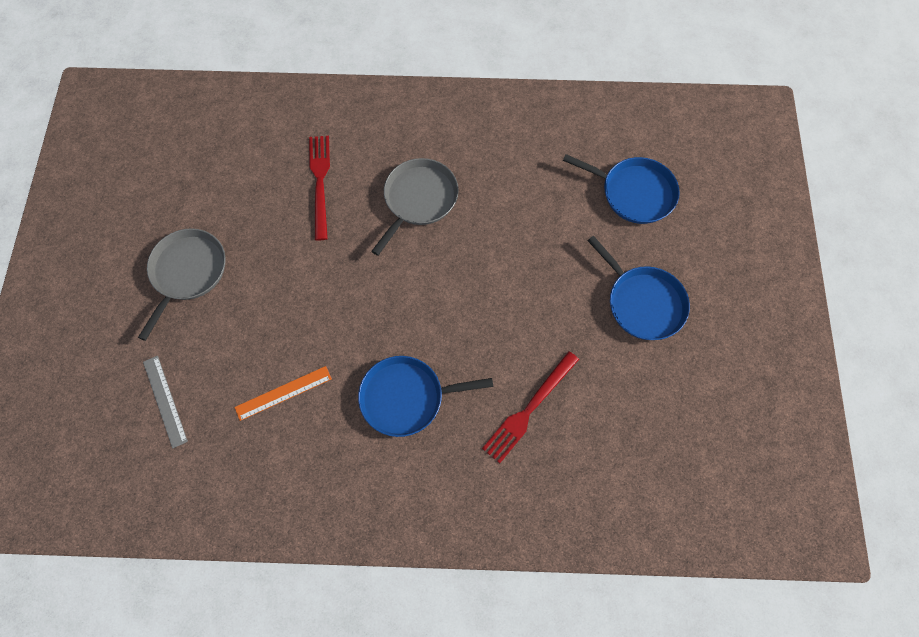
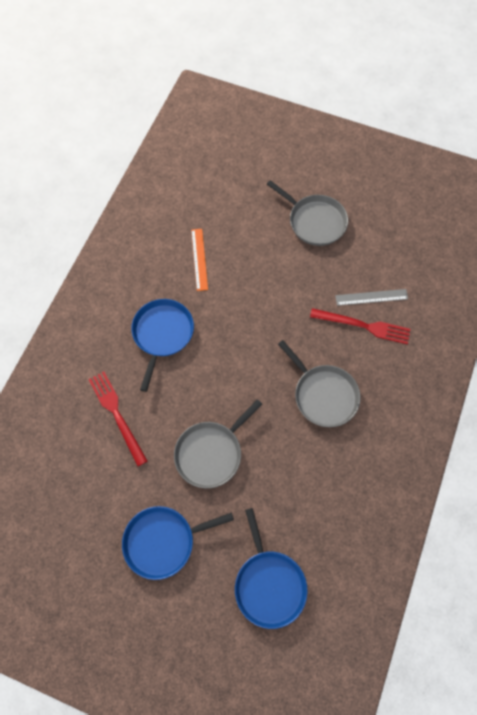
camera: 110 degrees right, 0 degrees up
(165, 401) = (223, 191): grey ruler -> grey ruler (371, 297)
(530, 289) = (211, 453): none -> grey pan
(634, 193) = (269, 584): blue pan -> blue pan turned 60 degrees counterclockwise

